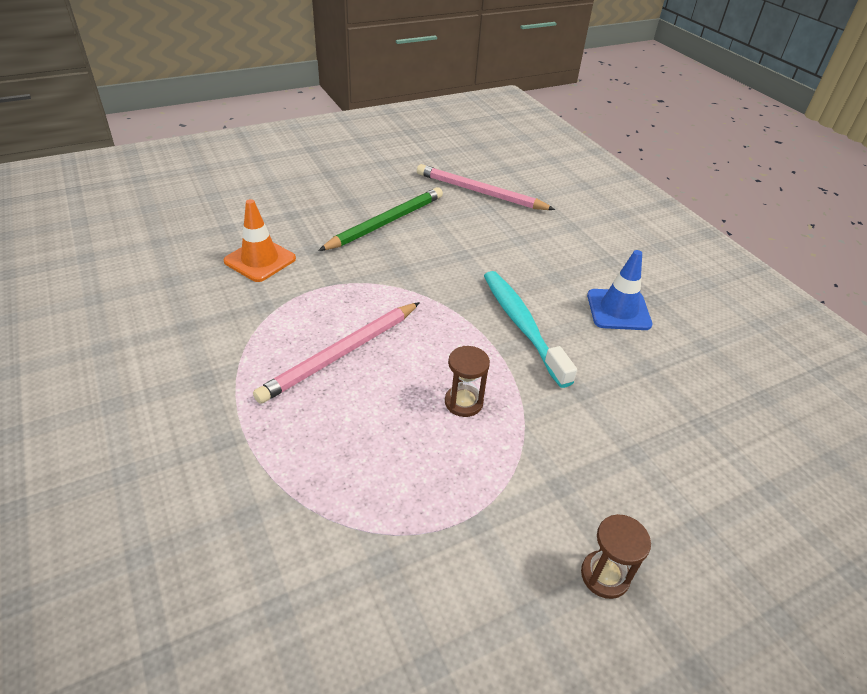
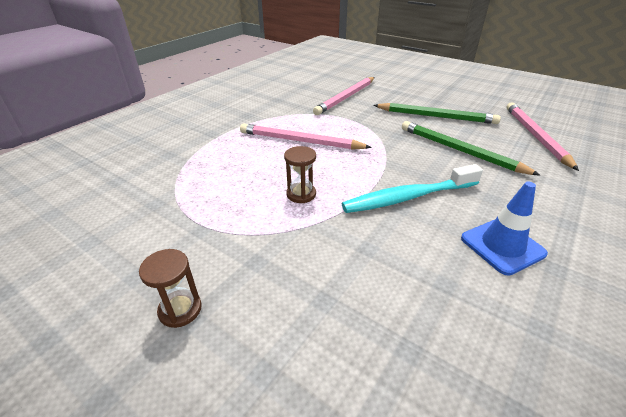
camera: 65 degrees right, 5 degrees down
(260, 260) = (346, 97): orange traffic cone -> pink pencil
(467, 248) = (460, 150): none -> green pencil
(522, 325) = (408, 197): turquoise toothbrush -> turquoise toothbrush turned 150 degrees counterclockwise

